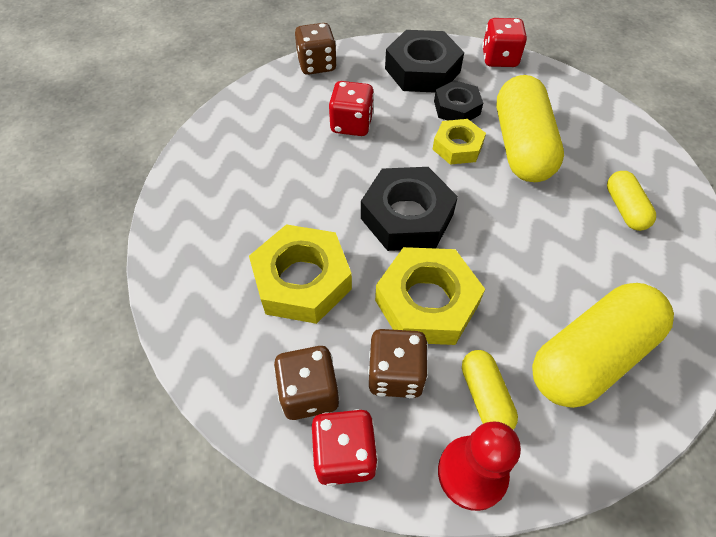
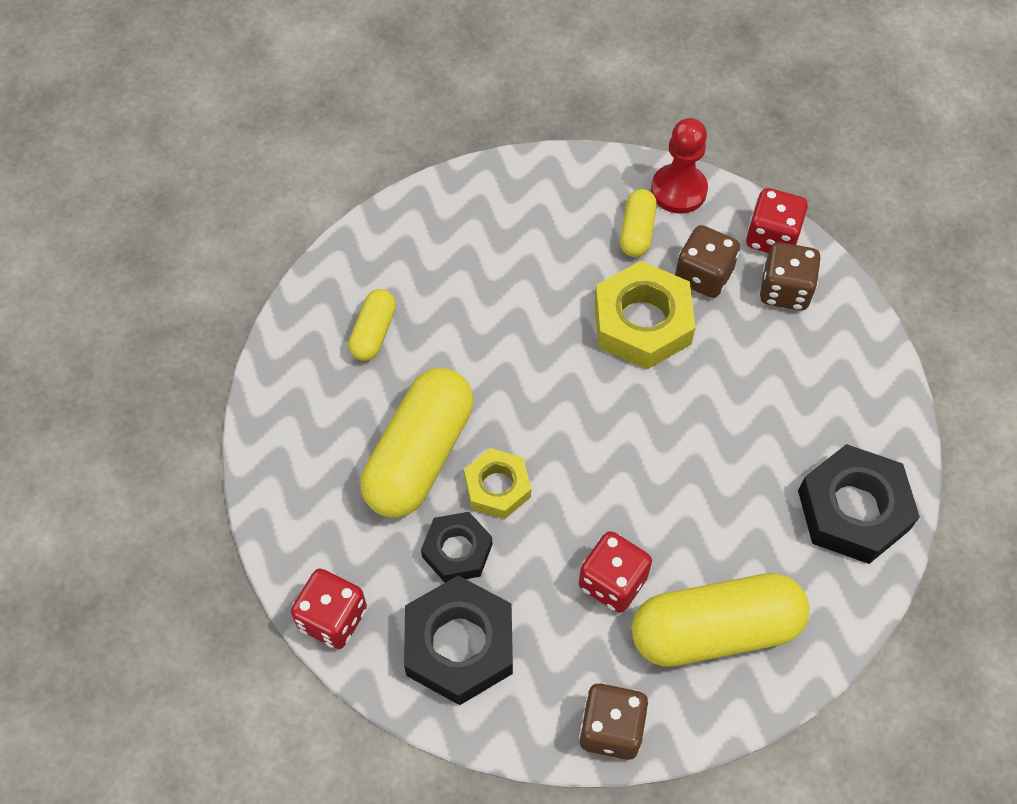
camera: 155 degrees left, 5 degrees up
(302, 280) = (756, 392): yellow nut -> none
(407, 216) = (612, 419): black nut -> black nut (853, 510)
(590, 356) = (526, 224): yellow capsule -> yellow capsule (715, 630)

